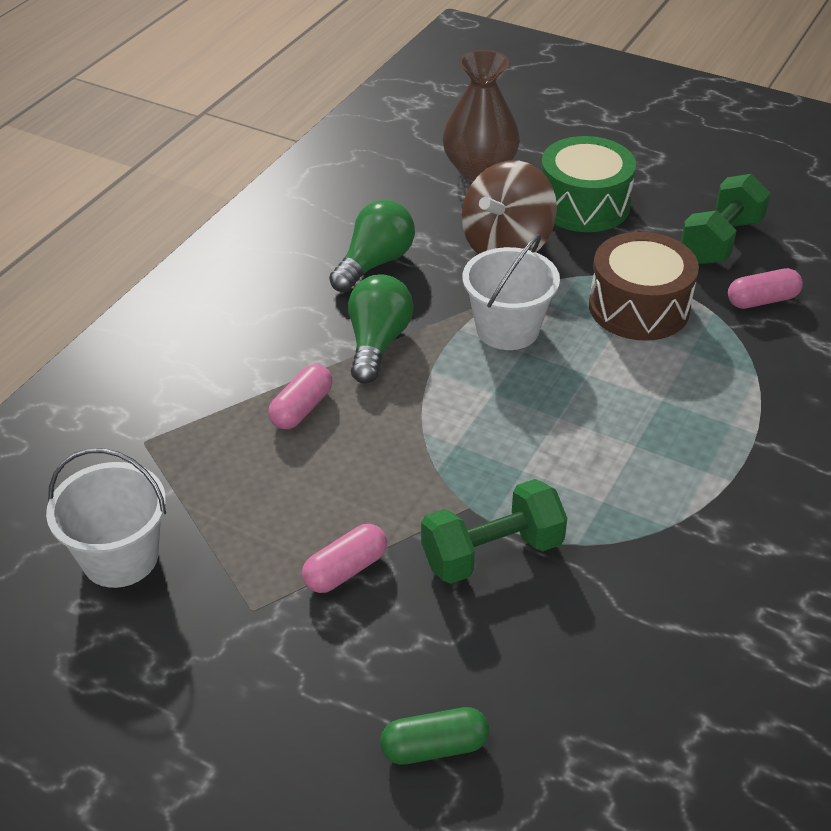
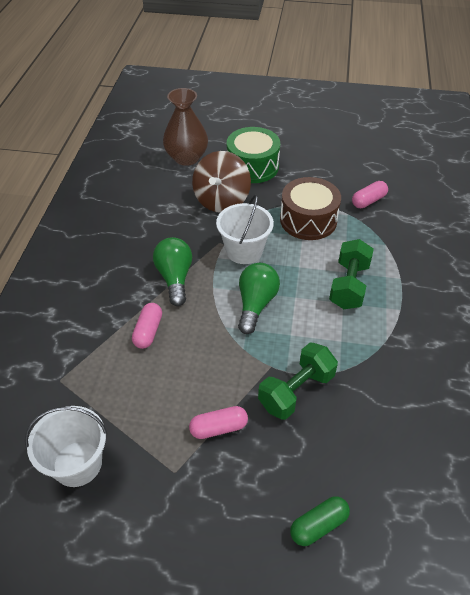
camera: 20 degrees left, 5 degrees up
(345, 570) = (218, 428): pink capsule -> pink capsule turned 45 degrees clockwise
(375, 263) = (152, 228): green light bulb -> green light bulb (256, 304)
(721, 241) = (332, 171): green dumbbell -> green dumbbell (349, 285)

